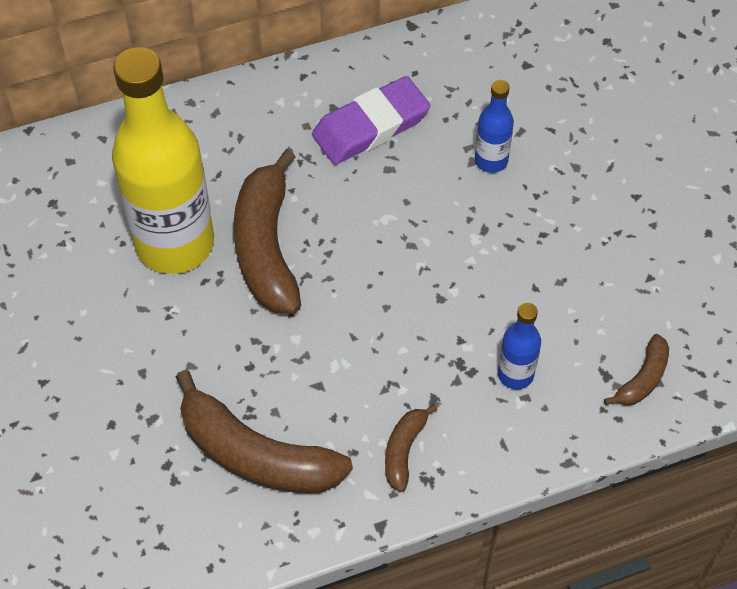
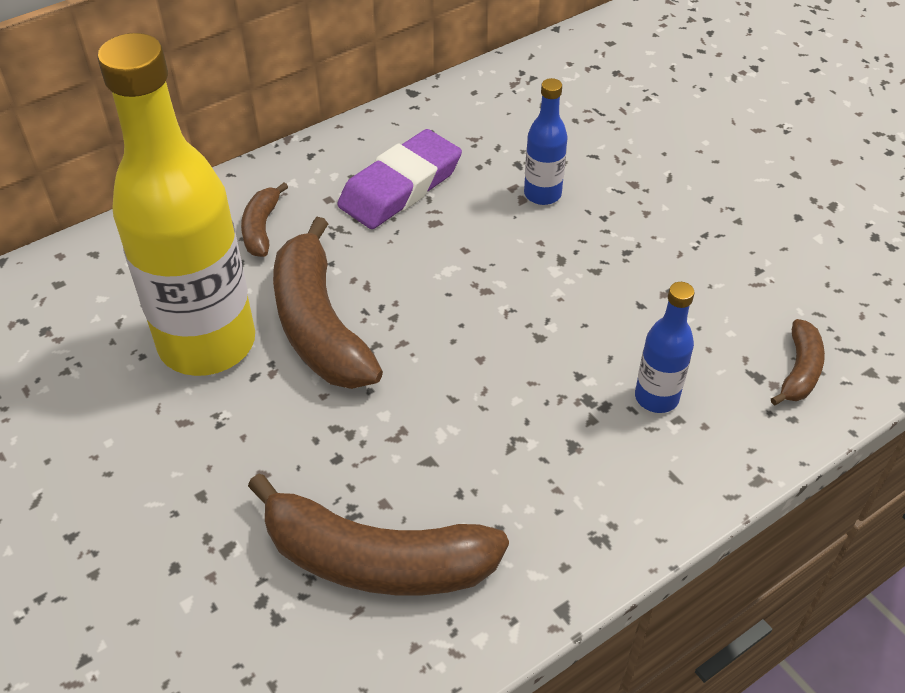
camera: 15 degrees left, 10 degrees down
(404, 450) = (559, 512): brown banana -> brown banana (261, 228)

